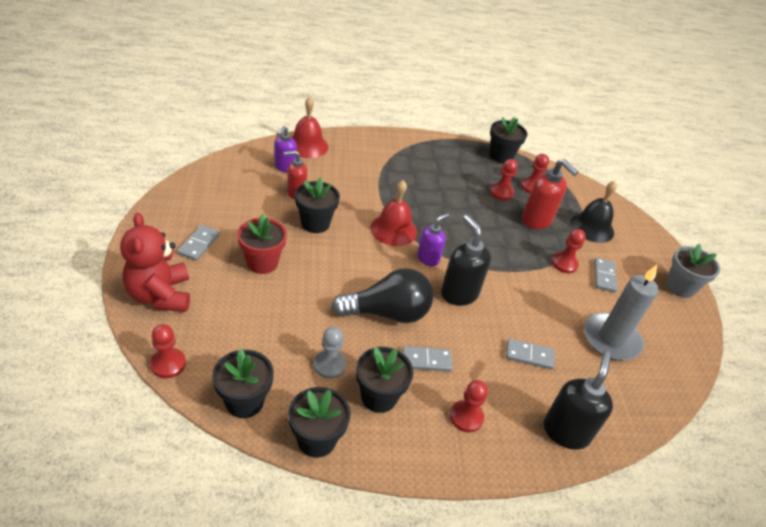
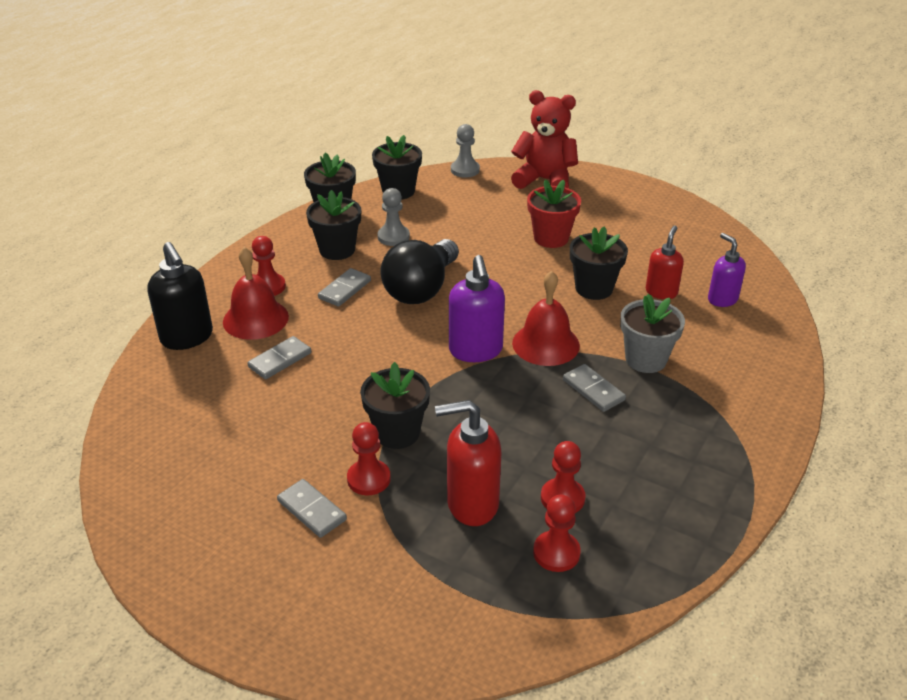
camera: 130 degrees right, 5 degrees down
(168, 364) = (465, 170): red pawn -> grey pawn
(199, 244) = (602, 211): grey domino -> grey domino (593, 390)
(307, 145) = (771, 334): red bell -> red bell (255, 319)
(428, 258) = (476, 351): purple soap dispenser -> purple soap dispenser, size x1.54
(459, 293) = (403, 350): black soap dispenser -> none
(501, 156) = (668, 561): black flower pot -> black flower pot (397, 433)
(592, 227) = (410, 572): black bell -> none
(611, 339) = (227, 443): grey candle -> none
(680, 287) = (212, 597): grey flower pot -> grey flower pot (645, 359)

